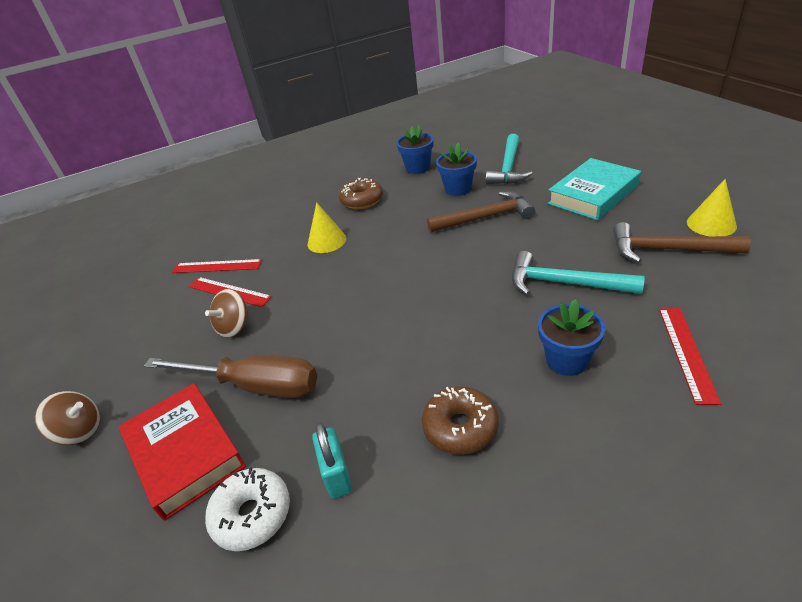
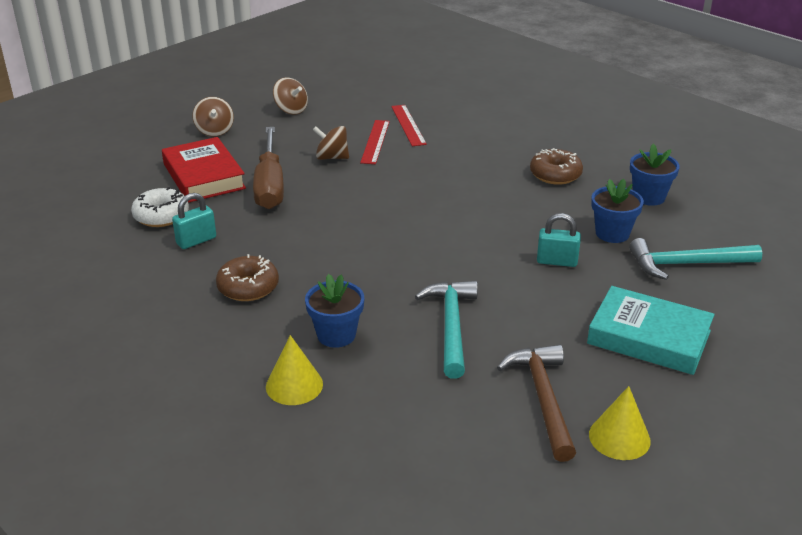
camera: 65 degrees right, 5 degrees down
(102, 349) = (291, 110): none -> brown spinning top
(185, 453) = (204, 176): red book -> red book turned 60 degrees counterclockwise
(326, 241) = (470, 171): yellow cone -> yellow cone (294, 385)
(485, 217) = (557, 261): brown hammer -> turquoise padlock
(686, 352) = (366, 407): red ruler -> none

